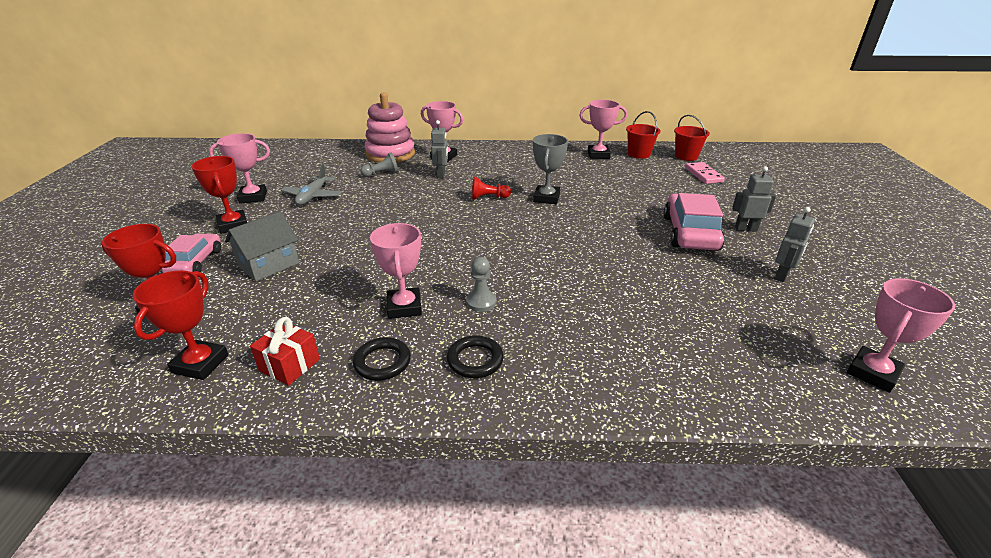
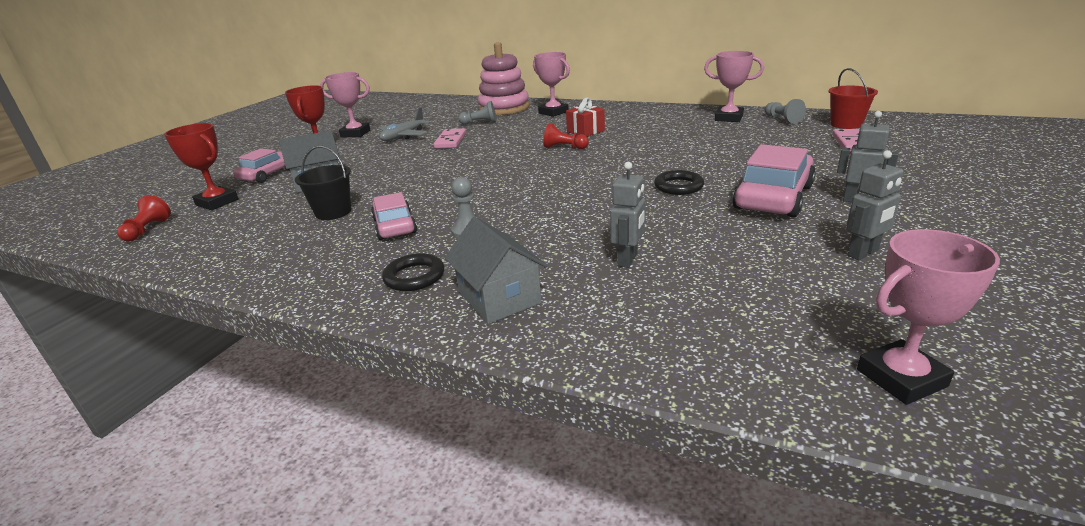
camera: 25 degrees right, 5 degrees down
(105, 359) = (147, 230): none -> red pawn
(200, 364) = (202, 243): red trophy -> none
(289, 365) = (261, 254): red gift -> red gift (585, 131)
(323, 300) = (333, 212): none -> black bucket
(370, 198) = (451, 141): none -> pink domino
(382, 362) = (333, 264): black ring -> black ring (678, 186)
(404, 307) = (394, 226): pink trophy -> pink car
(441, 175) = (536, 126): grey robot -> grey robot (628, 260)
(546, 198) = (627, 152): grey trophy -> none
(568, 366) = (499, 298): none -> grey house
(639, 154) = (782, 119): red bucket -> grey pawn

